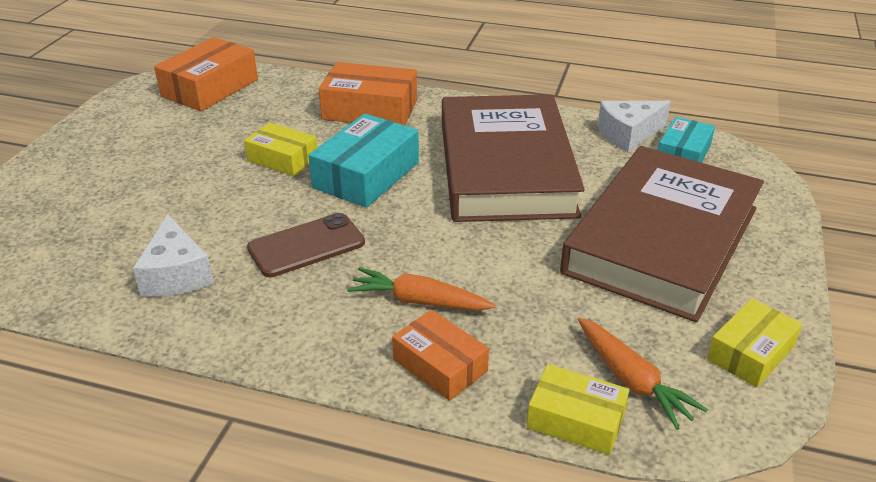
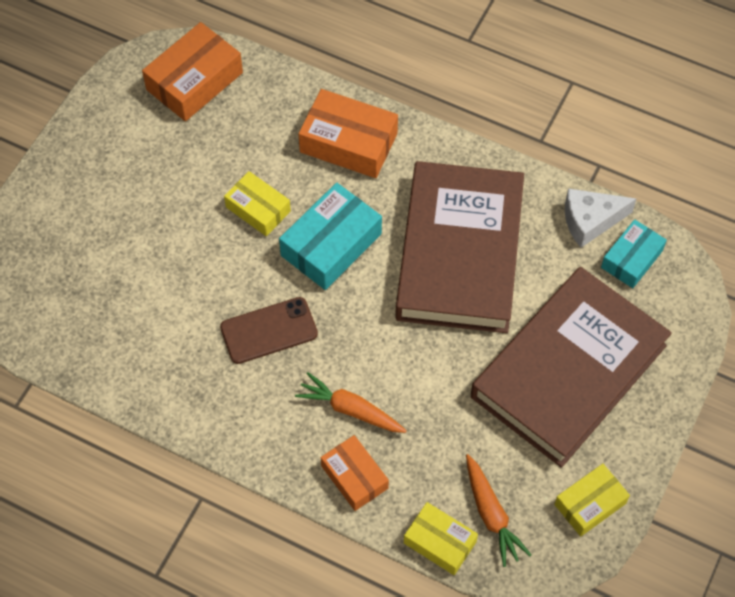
camera: 10 degrees right, 25 degrees up
(176, 274) = (163, 348): white cheese -> none

